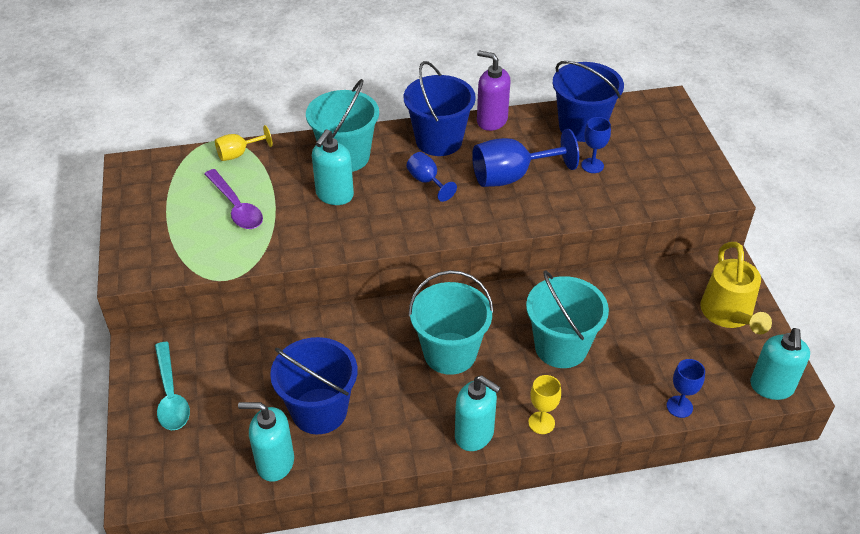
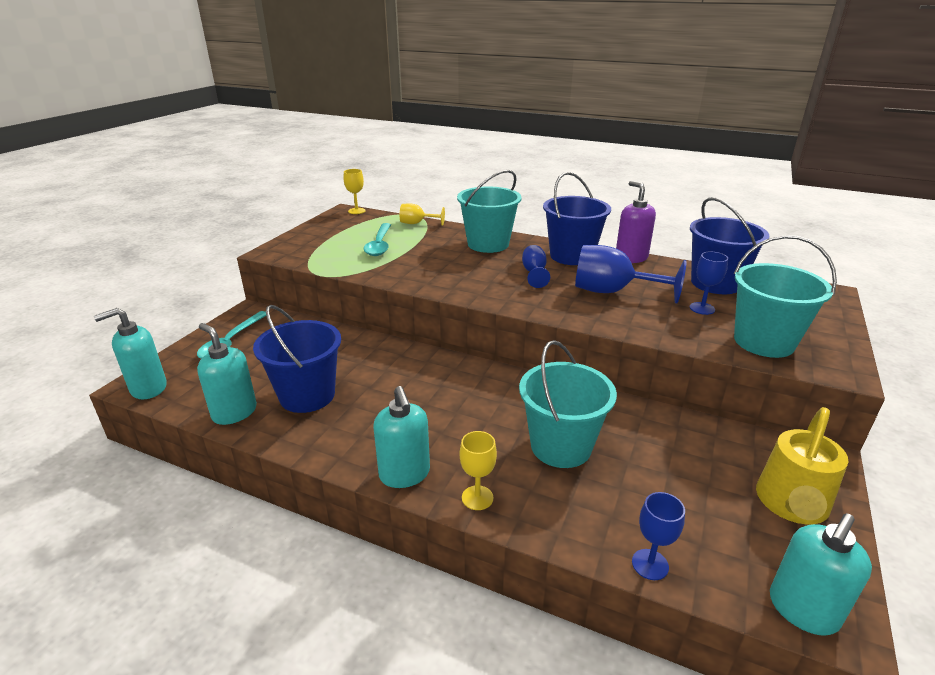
camera: 35 degrees right, 15 degrees down
(144, 160) = (356, 211): none -> yellow goblet
(236, 207) = (379, 245): purple spoon -> turquoise spoon
(334, 195) = (453, 259): turquoise soap dispenser -> turquoise soap dispenser (148, 388)
(450, 353) = (452, 405): turquoise bucket -> turquoise bucket (764, 342)

